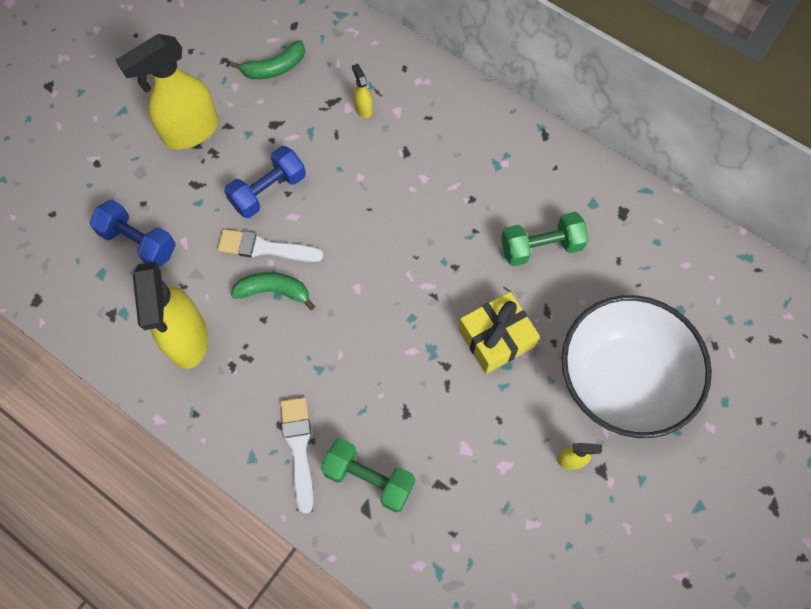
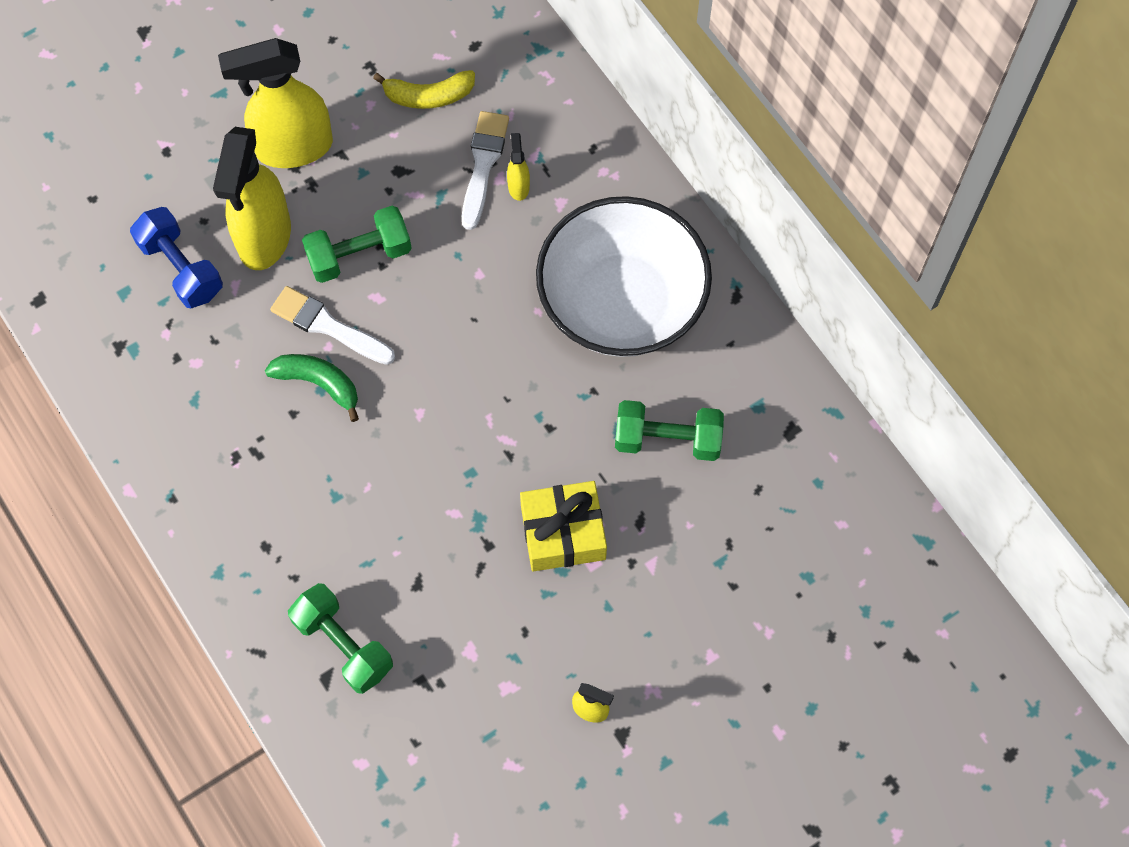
camera: 20 degrees right, 0 degrees up
(187, 339) = (195, 407): yellow spray bottle -> yellow spray bottle (264, 238)
(268, 191) = (359, 255): blue dumbbell -> green dumbbell
(275, 68) = (428, 96): green banana -> yellow banana
(298, 448) = (276, 580): white brush -> white brush (483, 164)
(622, 380) = (695, 637): white bowl -> white bowl (621, 303)

